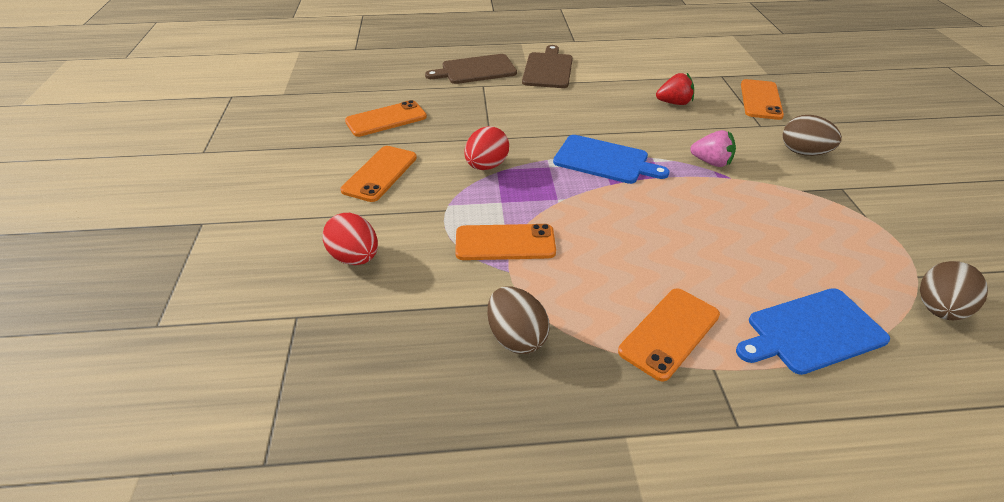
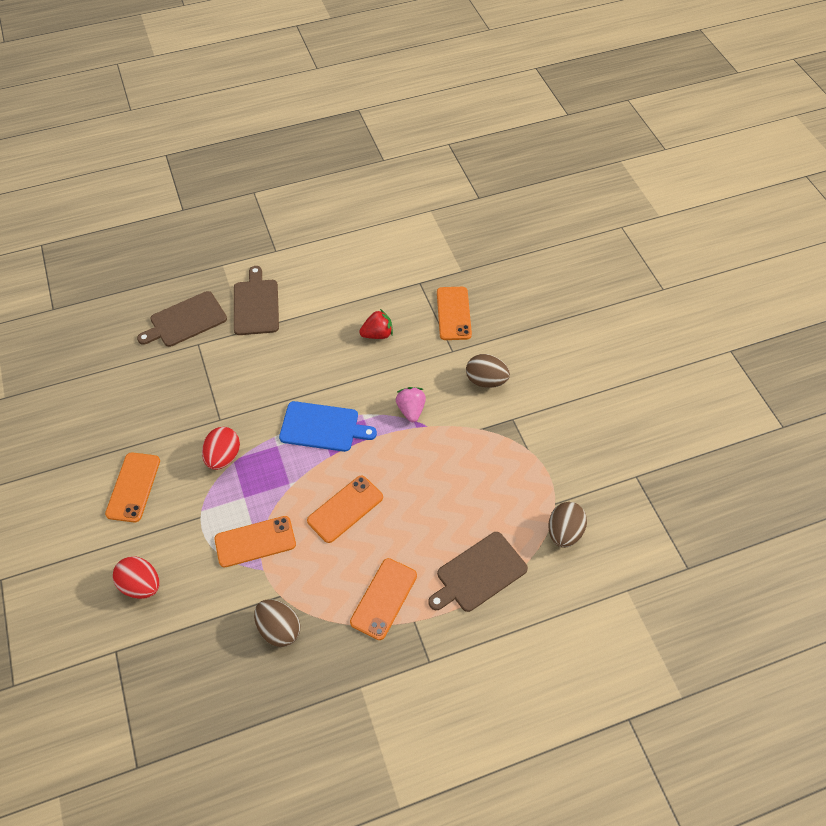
camera: 15 degrees left, 15 degrees up
(386, 119) = (117, 414): orange phone -> orange phone (345, 509)
(711, 162) = (411, 410): pink strawberry -> pink strawberry turned 105 degrees counterclockwise
(812, 331) = (479, 573): blue cutting board -> brown cutting board

